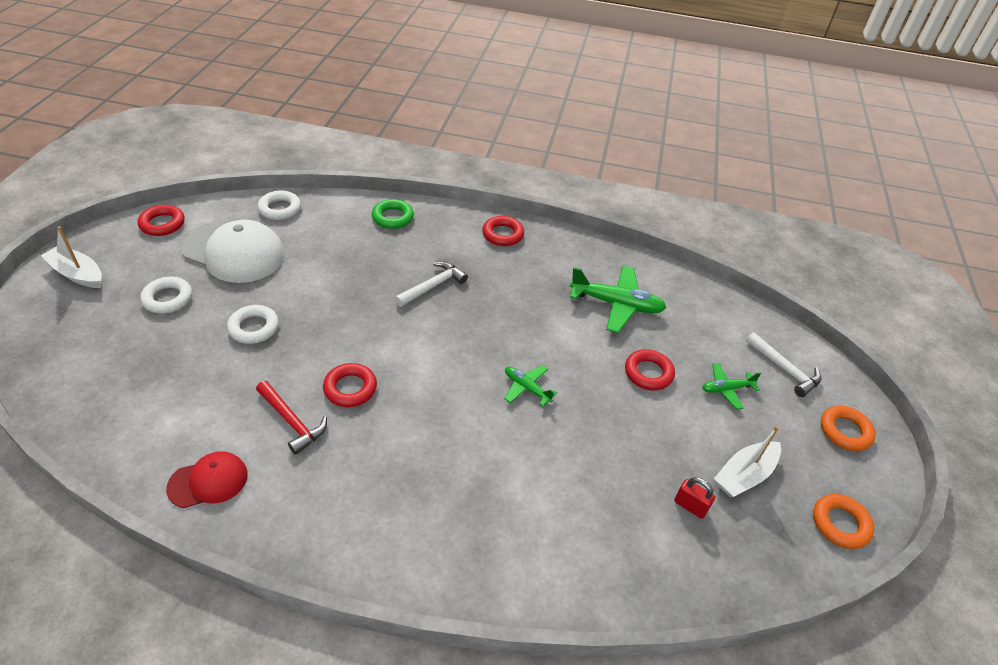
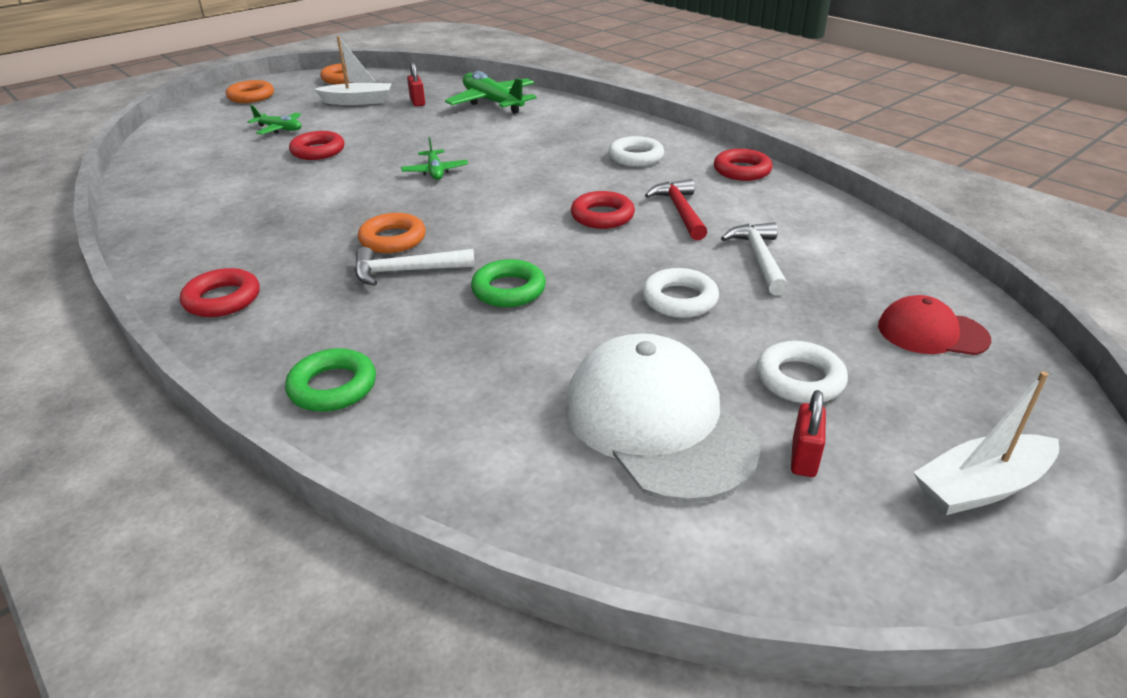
camera: 140 degrees left, 10 degrees down
(78, 274) = (980, 487): white boat -> white boat turned 90 degrees clockwise
(161, 260) = (804, 458): none -> red padlock
(162, 224) = (792, 555): red ring -> red ring (742, 170)
(208, 481) = (780, 199): red cap -> red cap (931, 333)
(280, 209) = (514, 491): white ring -> white ring (636, 157)
(361, 296) = (509, 290): none -> green ring
(470, 306) = (393, 239): none -> orange ring
(616, 304) = (244, 194): green plane -> green plane (492, 102)
(785, 370) = (212, 124): white hammer -> white hammer (759, 258)

